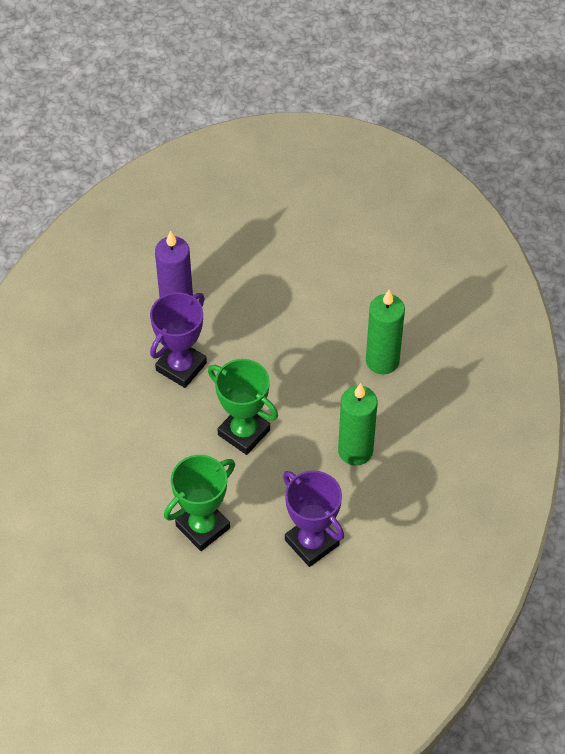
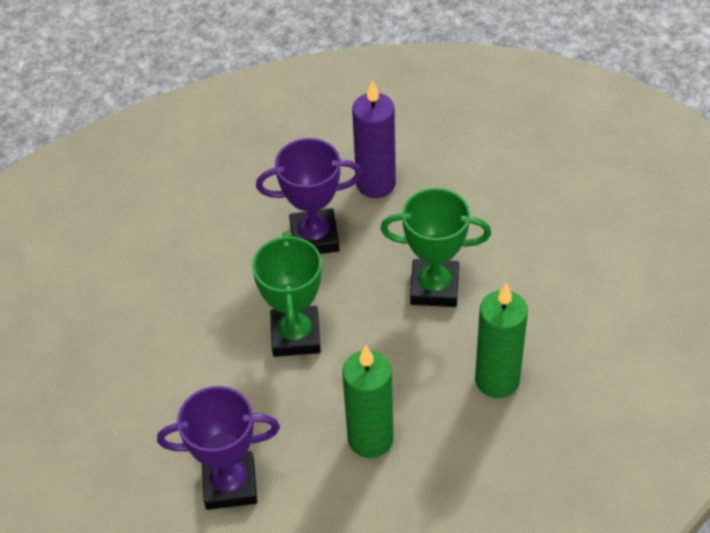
camera: 50 degrees right, 5 degrees down
(202, 527) = (162, 384): green trophy -> green trophy (434, 287)
(311, 542) = (230, 484): purple trophy -> purple trophy turned 75 degrees clockwise

